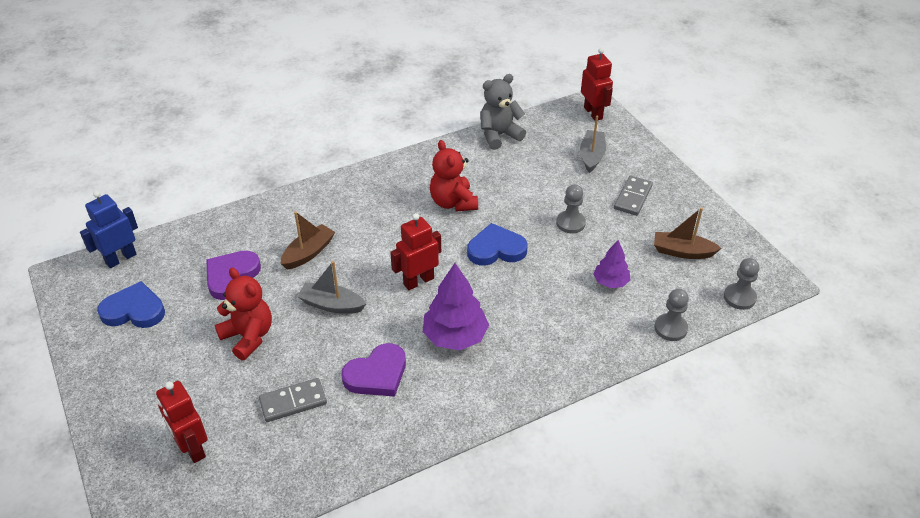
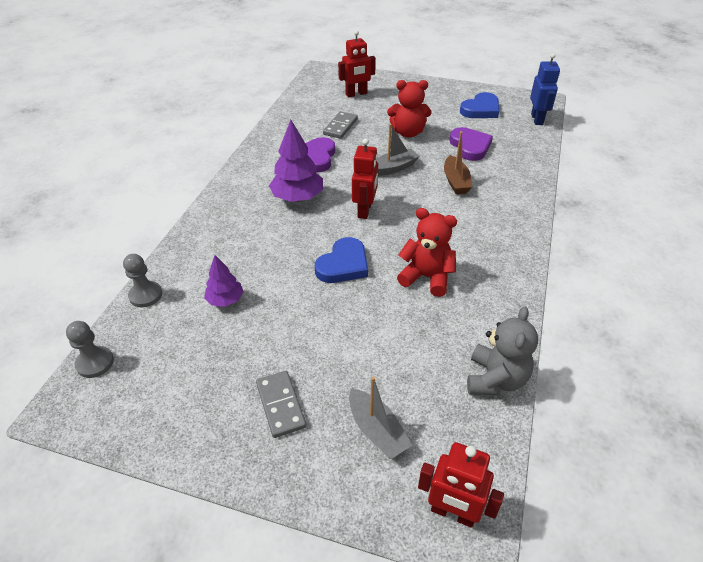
camera: 135 degrees right, 0 degrees up
(192, 448) = (356, 94): red robot -> red robot turned 150 degrees clockwise
(570, 223) = (311, 329): grey pawn -> none
(682, 252) = (180, 374): brown boat -> none

